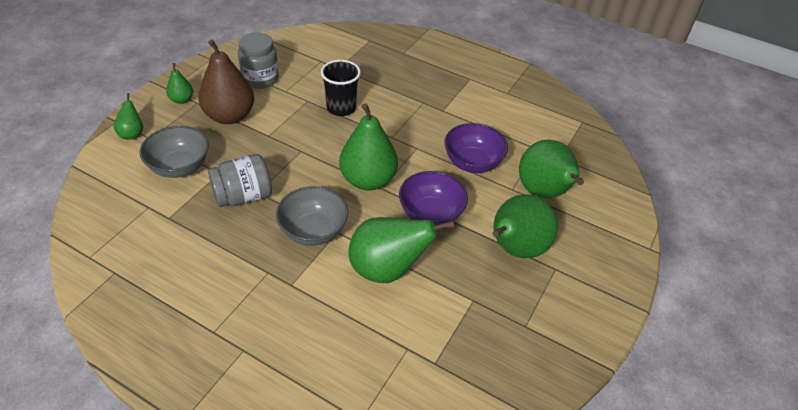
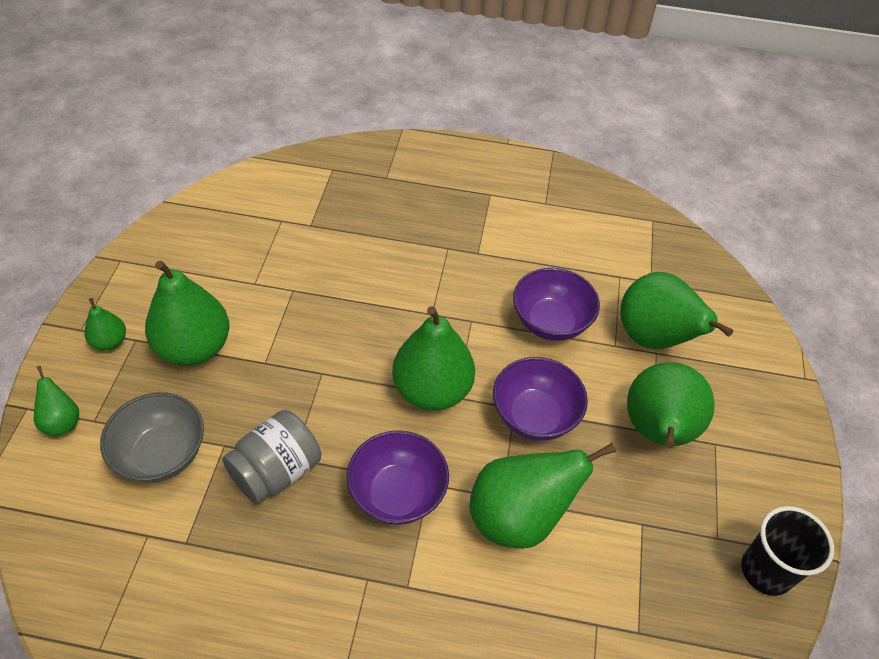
camera: 20 degrees left, 5 degrees up
(230, 116) = (194, 348): brown pear -> green pear
(260, 79) = (209, 273): grey jar -> none
(313, 231) = (397, 494): grey bowl -> purple bowl
(341, 108) = (344, 288): black cup -> black cup (766, 571)

